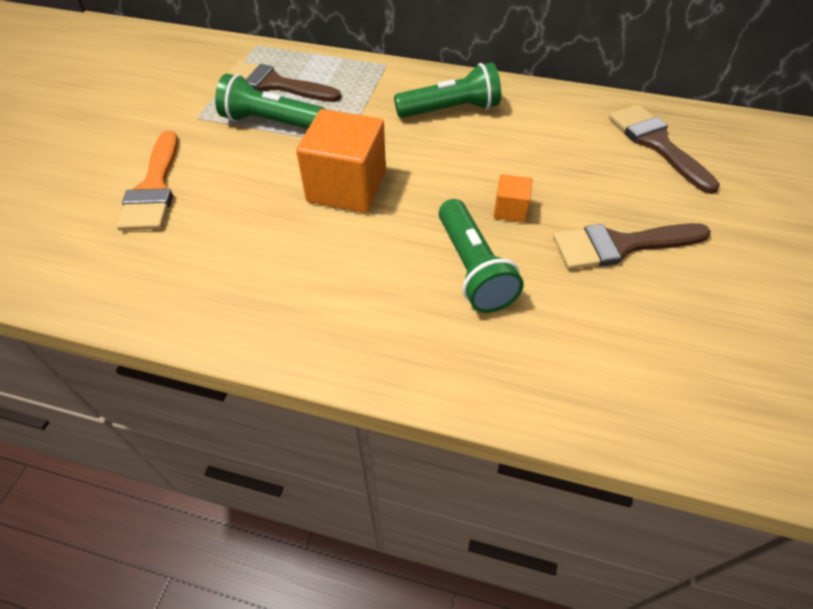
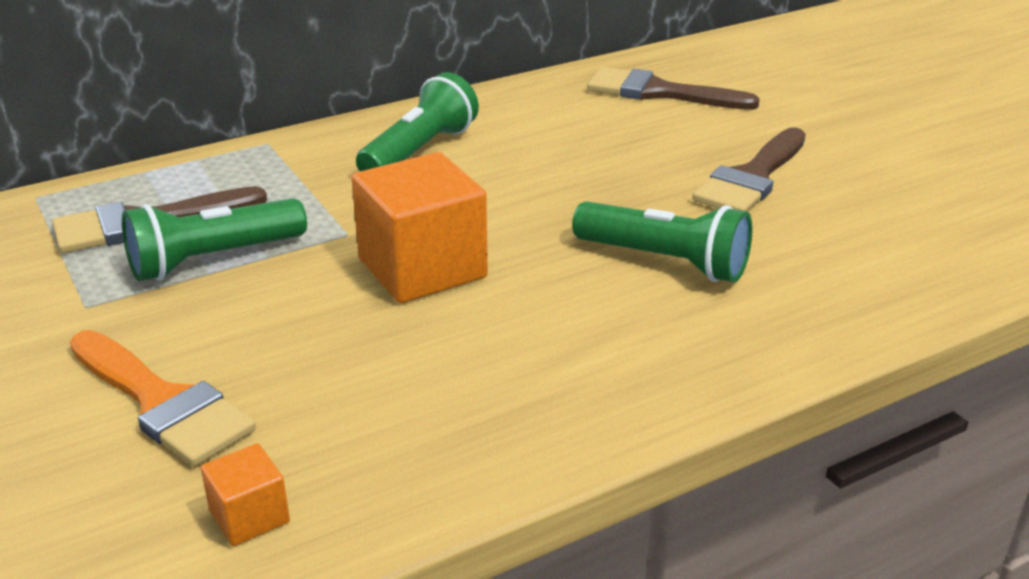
camera: 45 degrees left, 20 degrees down
(510, 210) = (620, 201): orange cube -> orange cube (249, 516)

